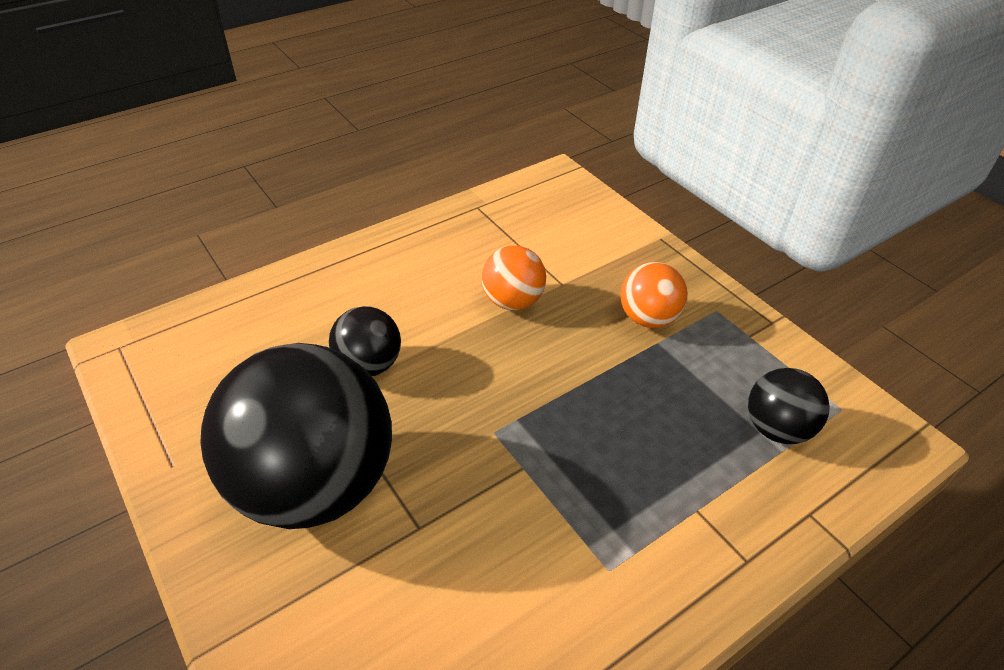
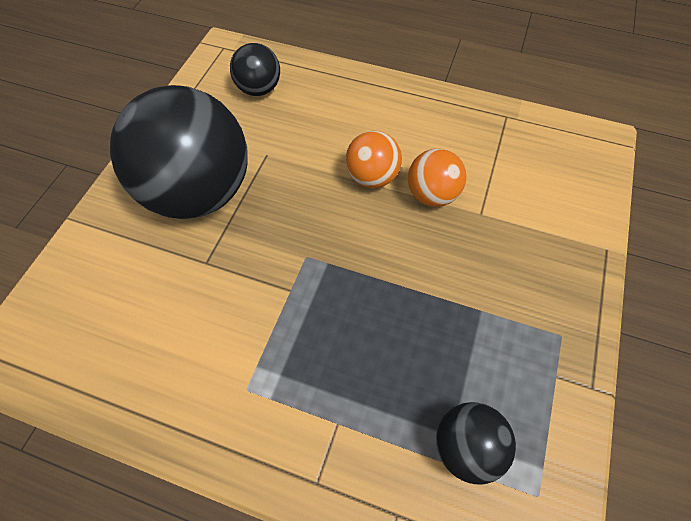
camera: 55 degrees right, 15 degrees up
(369, 365) = (304, 157): black ball -> black ball (259, 89)
(648, 318) = (501, 290): orange ball -> orange ball (372, 177)

